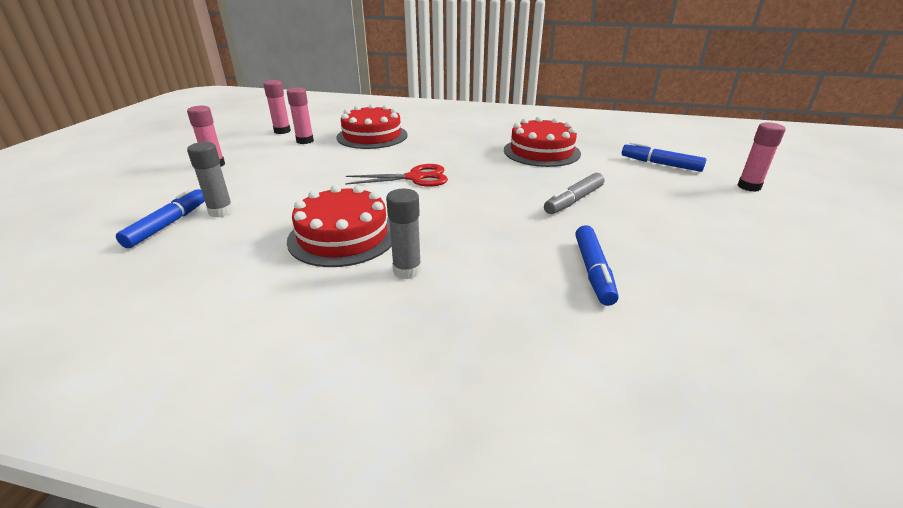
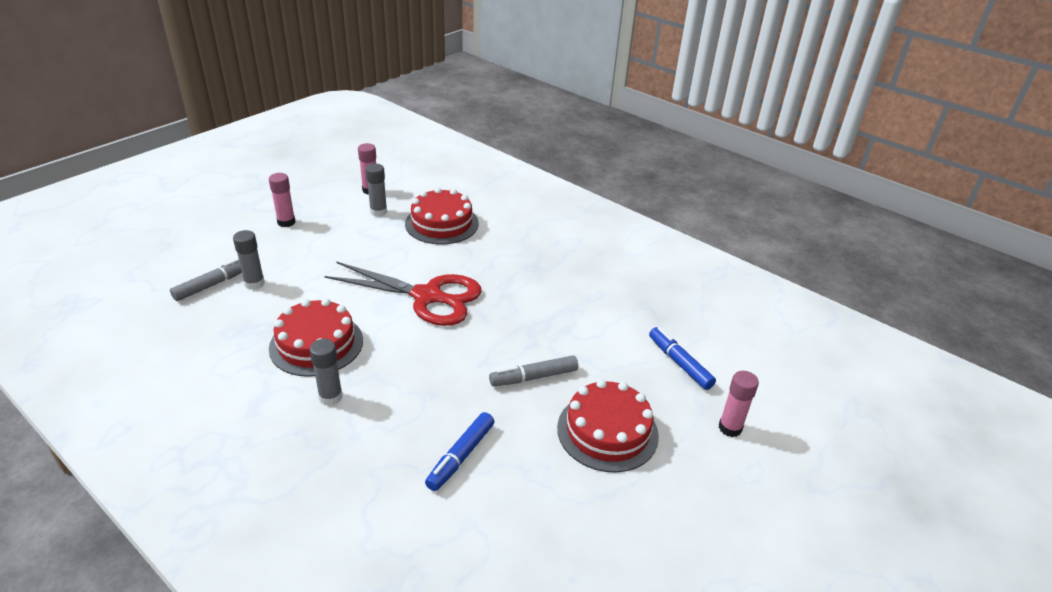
camera: 25 degrees right, 5 degrees up
(168, 224) = (213, 284): blue marker -> grey marker
(305, 141) = (378, 212): pink glue stick -> grey glue stick
(415, 178) = (427, 296): red scissors -> red scissors, size x1.63
(541, 152) = (578, 302): red cake -> red cake (607, 431)

